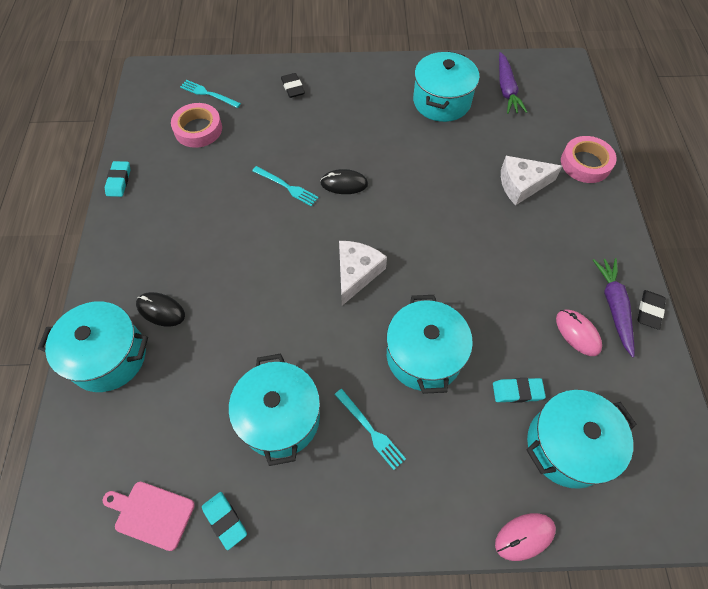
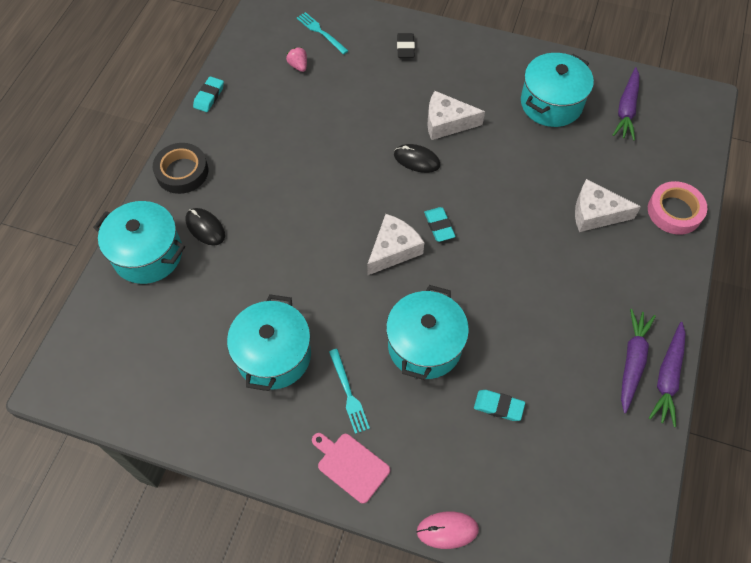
camera: 20 degrees right, 0 degrees up
(116, 262) = (182, 172): none -> black tape
(151, 514) = (139, 396): pink cutting board -> pink cutting board (351, 465)
(198, 129) = (298, 66): pink tape -> pink strawberry
(225, 520) = (196, 423): turquoise eraser -> turquoise eraser (439, 226)
(286, 187) = (360, 147): turquoise fork -> none
(357, 143) = (447, 123): none -> white cheese
(567, 446) = (523, 470): turquoise pot -> none
(577, 333) = (583, 374): pink mouse -> none
(649, 311) = (667, 377): black eraser -> purple carrot

